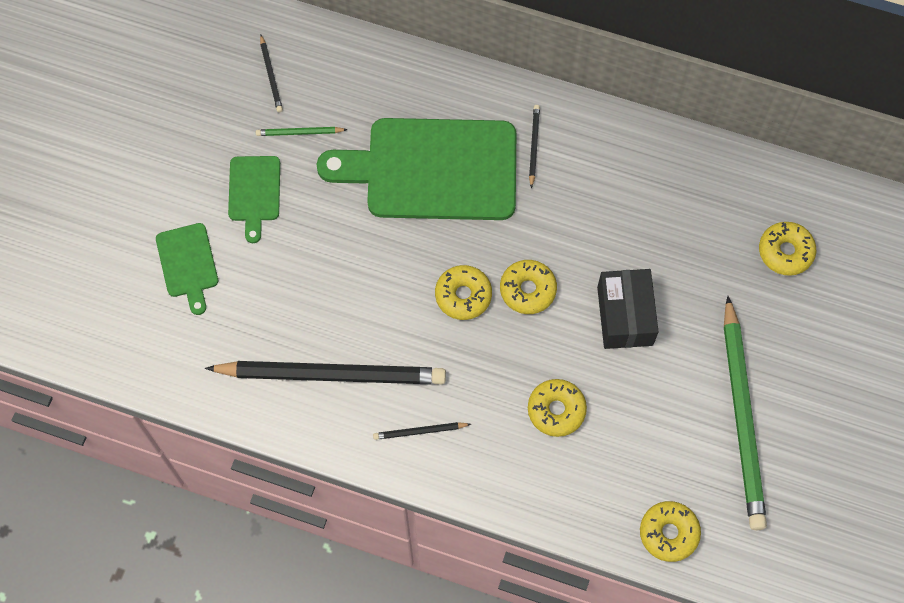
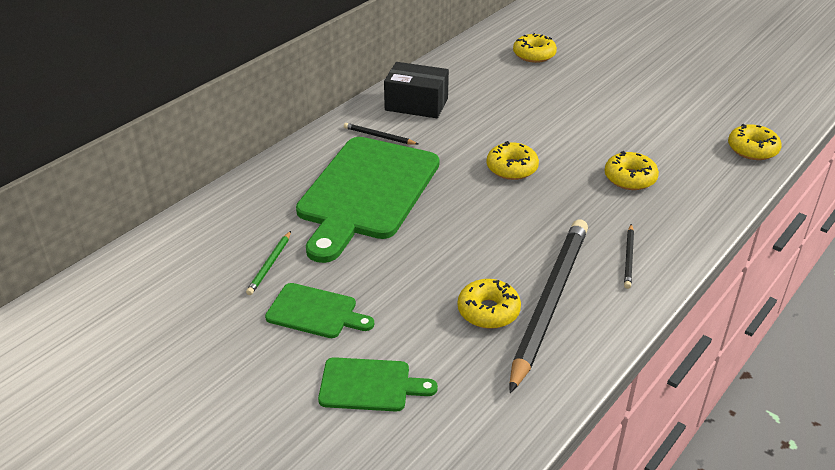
camera: 70 degrees left, 30 degrees down
(271, 75) = (191, 270): black pencil -> none
(463, 295) = (501, 203): yellow donut -> yellow donut (488, 311)
(624, 316) = (556, 128): black box -> black box (416, 104)
(742, 417) = (660, 98): green pencil -> none

